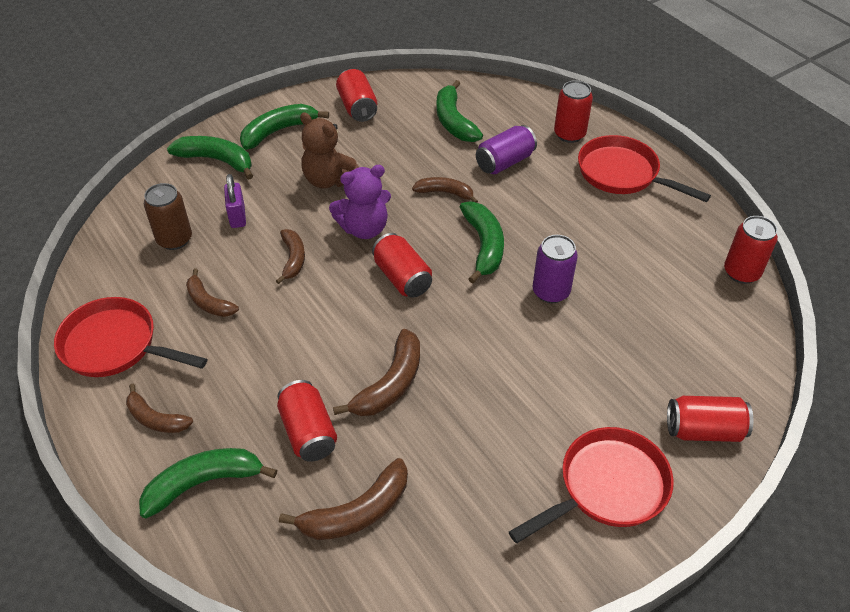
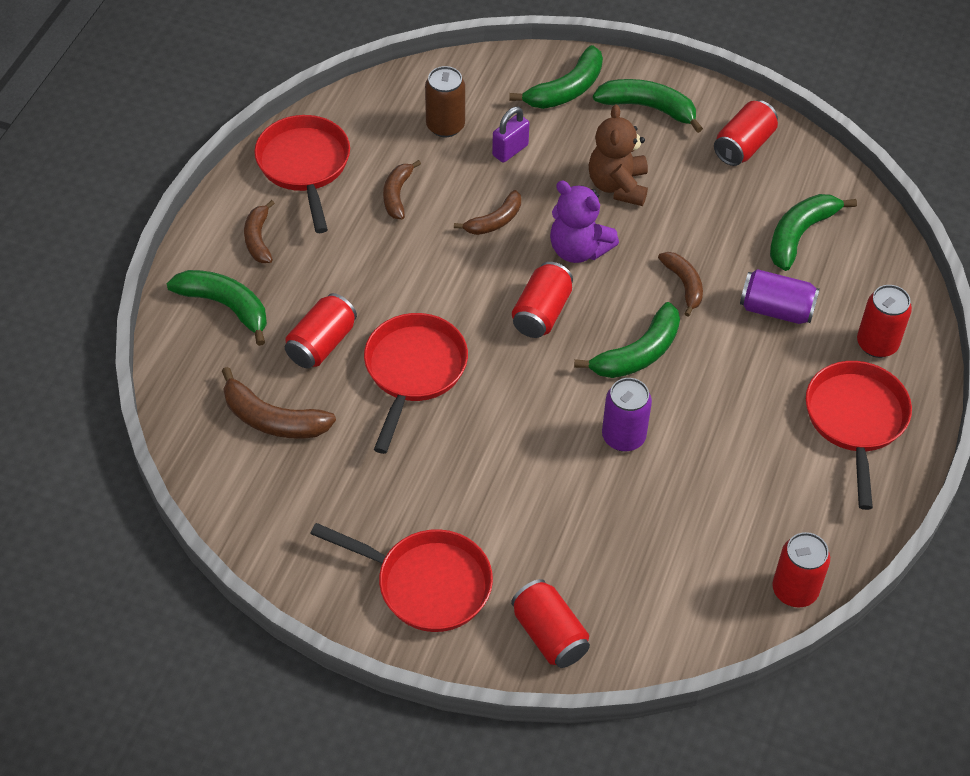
camera: 55 degrees right, 5 degrees up
(217, 160) = (566, 90): green banana -> green banana turned 60 degrees clockwise
(390, 384) = (413, 371): brown banana -> red pan

